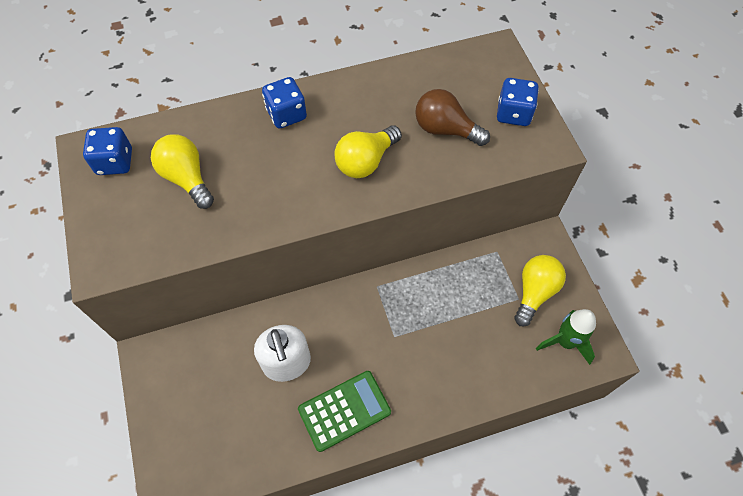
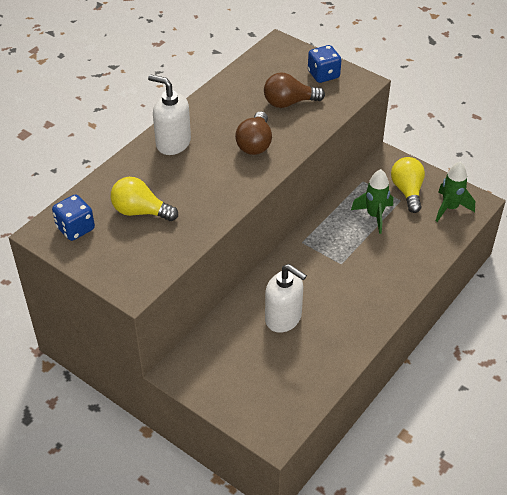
camera: 35 degrees left, 15 degrees down
(286, 114) = (173, 143): blue dice -> white soap dispenser
(344, 410) = (348, 322): green calculator -> none
(366, 161) = (255, 144): yellow light bulb -> brown light bulb
(475, 301) = (374, 216): none -> green rocket

